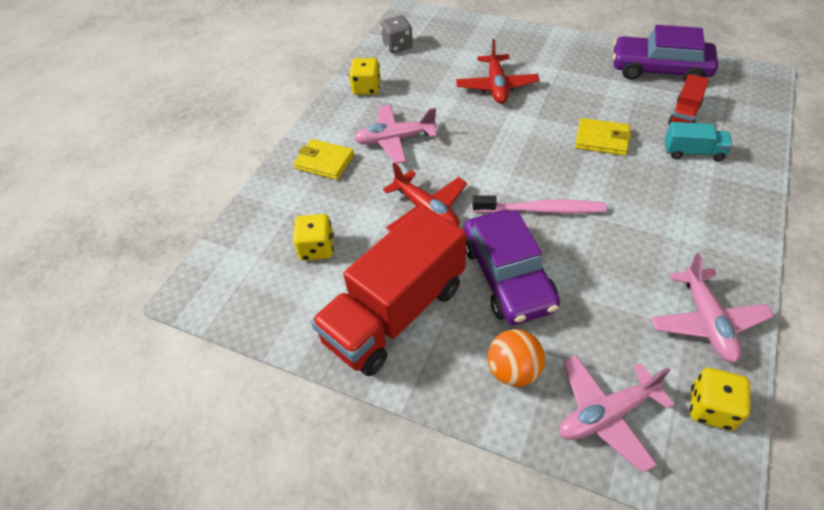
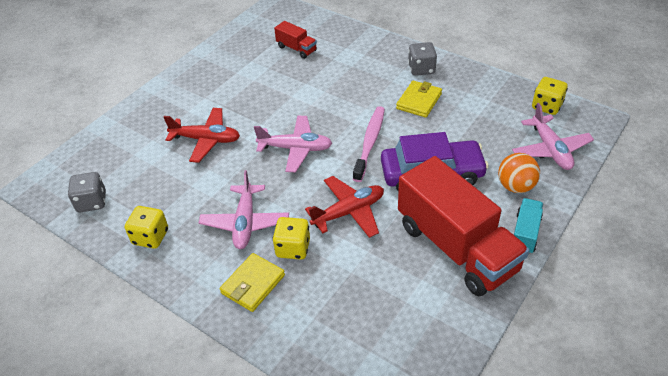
camera: 80 degrees left, 5 degrees down
(317, 248) = (372, 298): yellow dice -> yellow dice (293, 248)
(602, 139) = (306, 94): yellow wallet -> yellow wallet (419, 101)
(659, 69) = (239, 46): purple car -> none
(693, 152) = (338, 56): turquoise truck -> turquoise truck (525, 233)
(706, 321) = (486, 91): pink plane -> pink plane (295, 149)
(715, 239) = (421, 69): none -> grey dice

